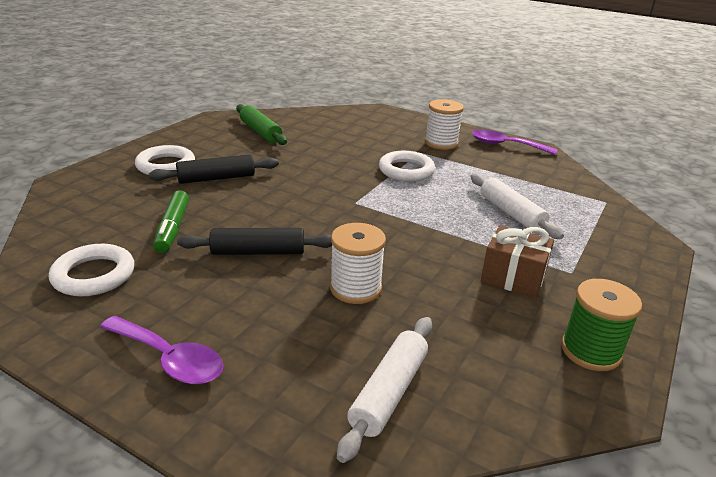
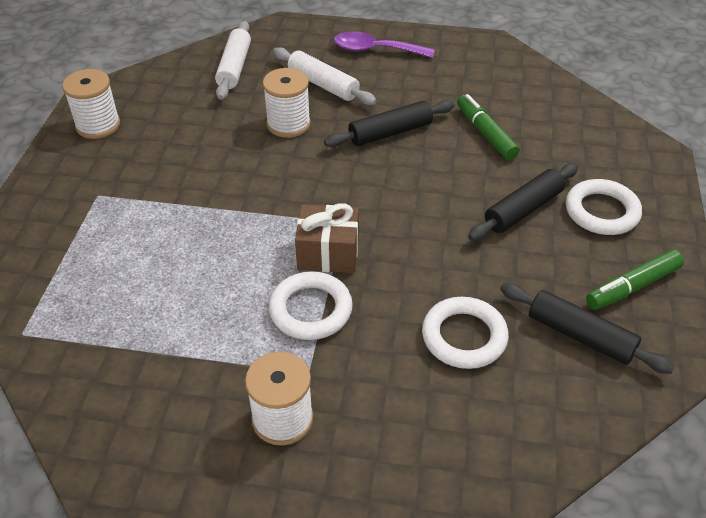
camera: 160 degrees right, 15 degrees up
(94, 275) = (488, 80): white ring -> white ring (464, 337)
(205, 138) = (632, 287): none -> green marker
(260, 132) = (580, 336): green rolling pin -> black rolling pin
(505, 145) = (165, 460): purple spoon -> none
(511, 213) = (156, 264): white rolling pin -> white rolling pin (323, 85)
(513, 277) = (155, 172): brown gift -> brown gift (328, 253)
(590, 351) = (98, 125): green spool -> white spool

